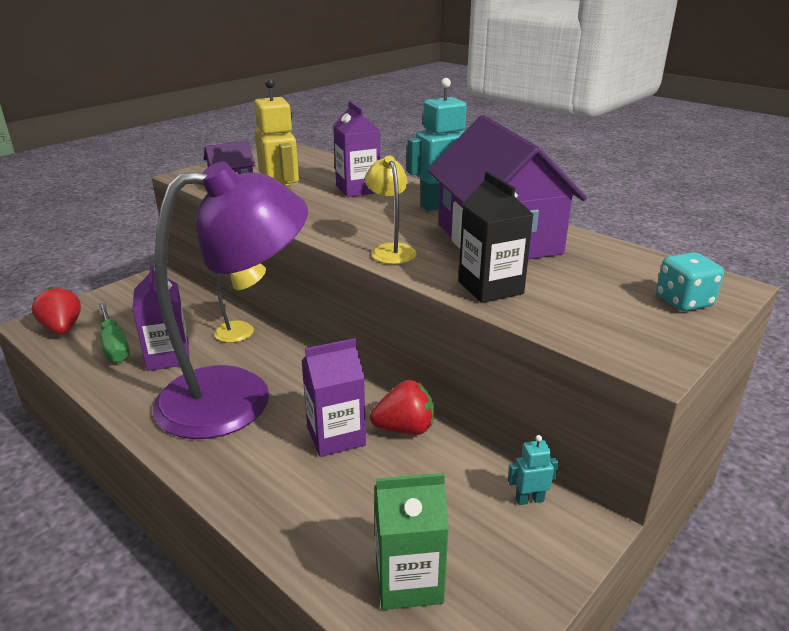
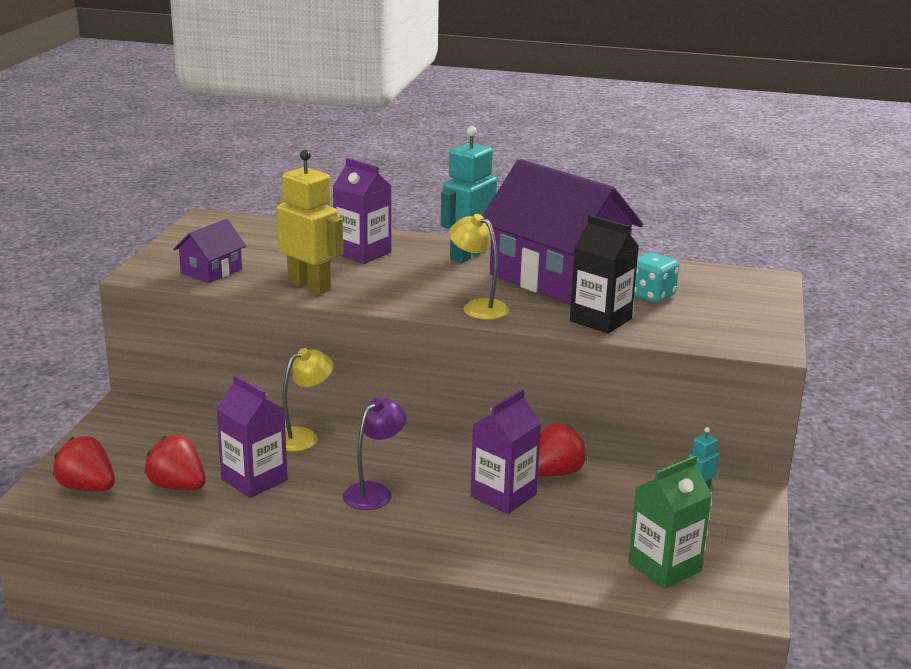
camera: 30 degrees left, 5 degrees down
(114, 346) = (178, 486): green screwdriver -> red strawberry
(238, 396) = (374, 492): purple lamp -> purple lamp, size x0.40
(683, 301) = (749, 298): turquoise dice -> turquoise dice (651, 295)

